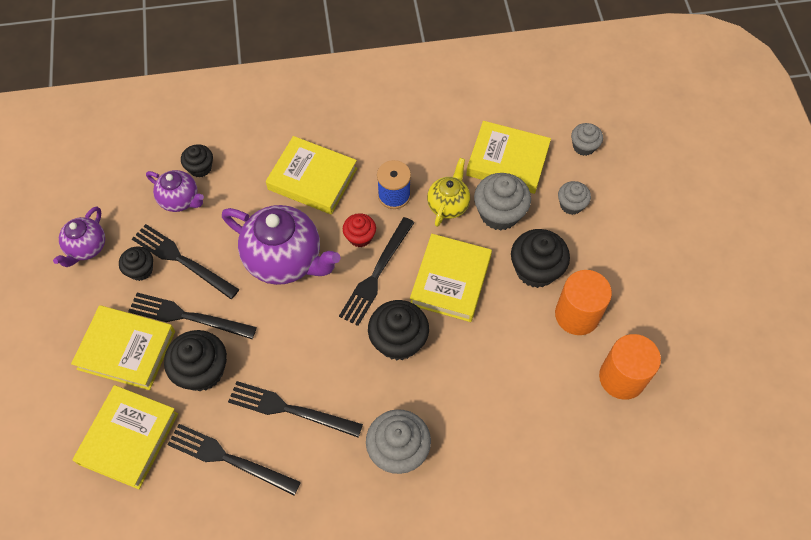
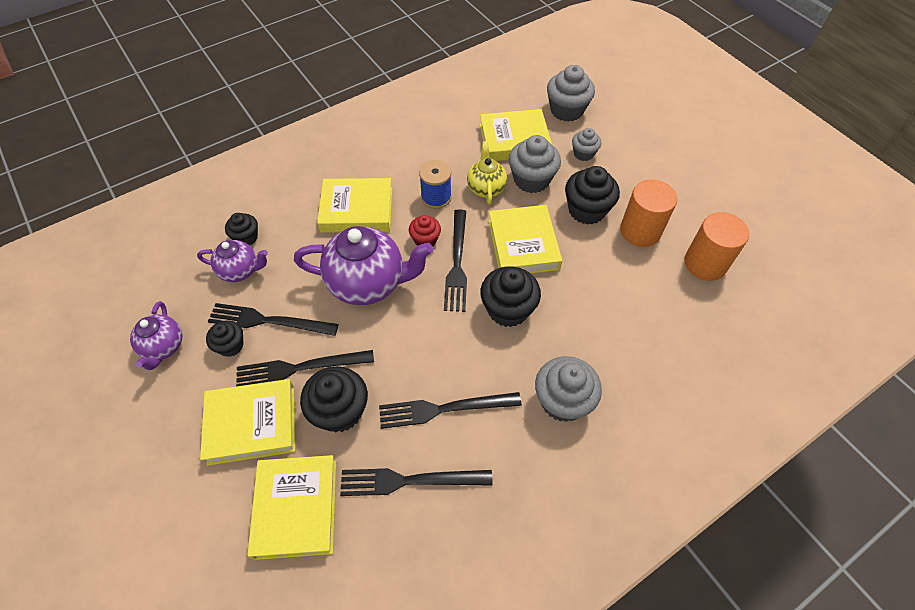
camera: 25 degrees left, 5 degrees down
(584, 146) = (566, 110): grey cupcake -> grey cupcake, size x1.70

